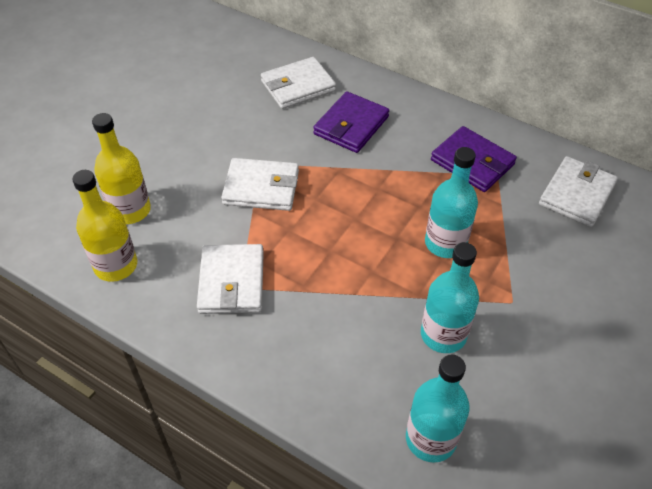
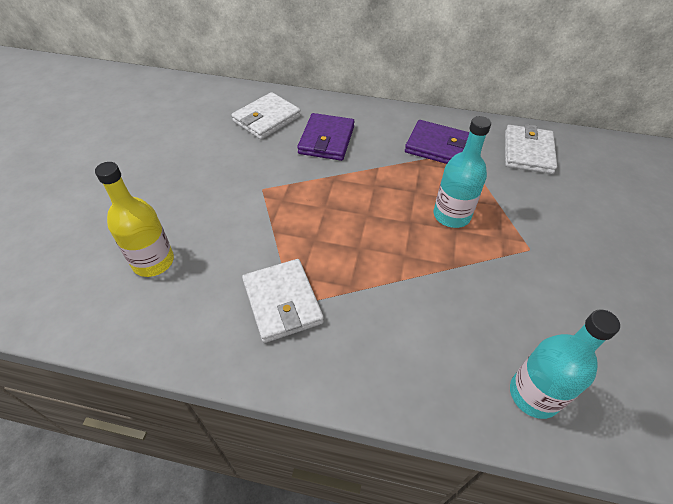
camera: 20 degrees left, 0 degrees up
(116, 265) = (158, 320): yellow bottle -> none
(261, 187) = (272, 209): white wallet -> none
(443, 334) = (492, 294): turquoise bottle -> none

